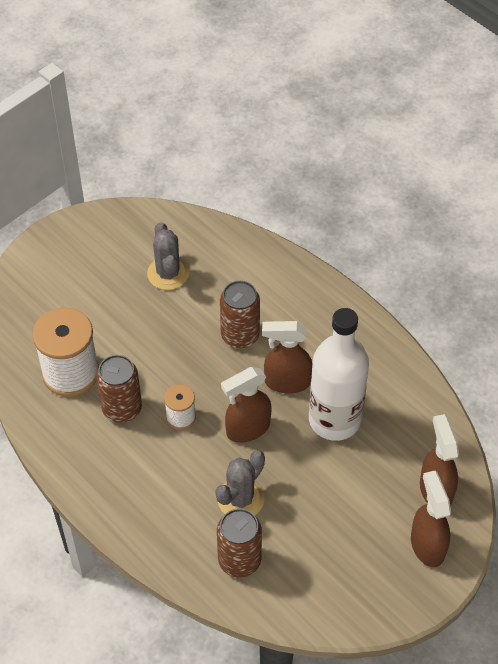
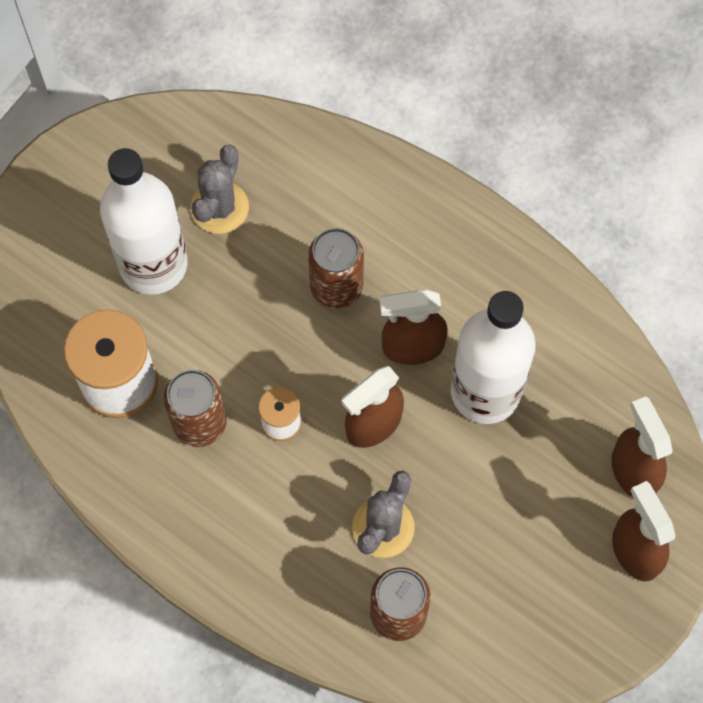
camera: 10 degrees left, 15 degrees up
(113, 302) = (153, 264): none -> white bottle
(168, 273) = (219, 207): grey cactus -> grey cactus turned 45 degrees clockwise

